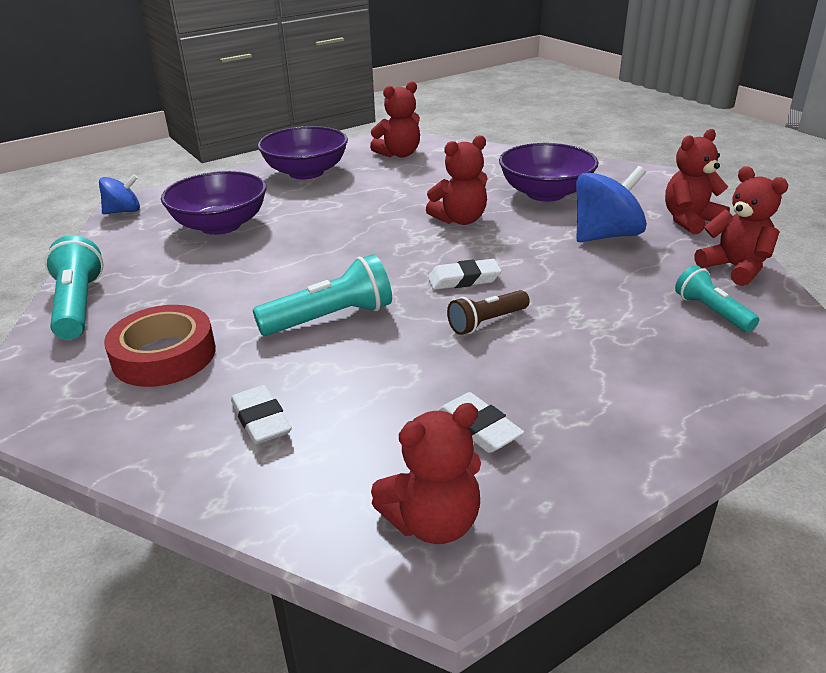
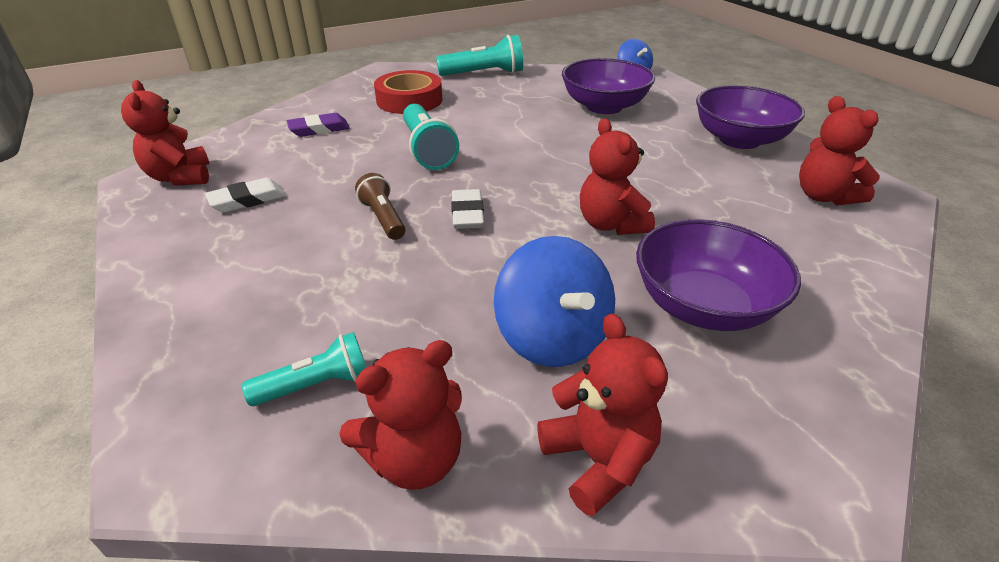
camera: 95 degrees right, 5 degrees up
(261, 420) = (319, 129): white eraser -> purple eraser

